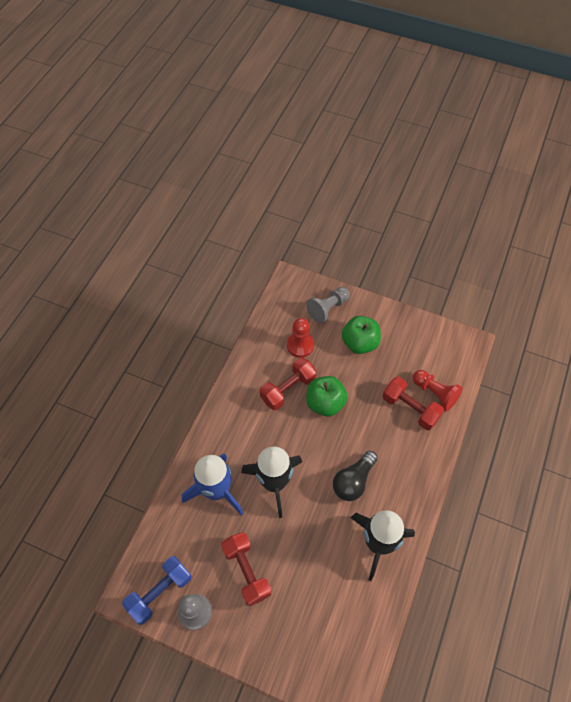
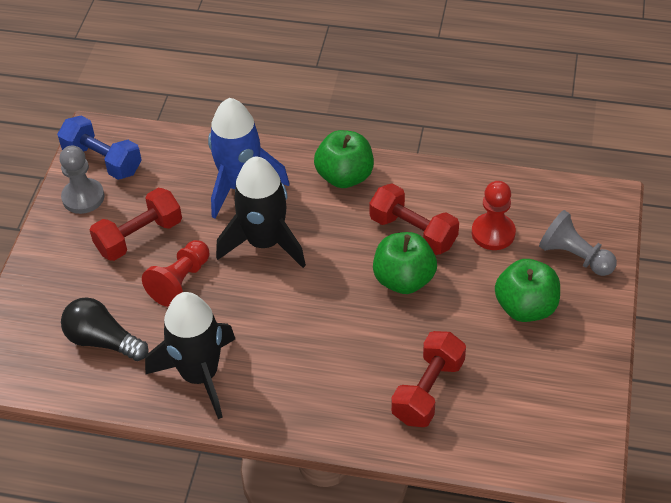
camera: 80 degrees right, 10 degrees down
(229, 420) = (344, 176): none -> green apple
(353, 481) = (287, 333): black light bulb -> black light bulb (103, 341)
(435, 393) = (467, 423): red pawn -> red pawn (180, 282)

